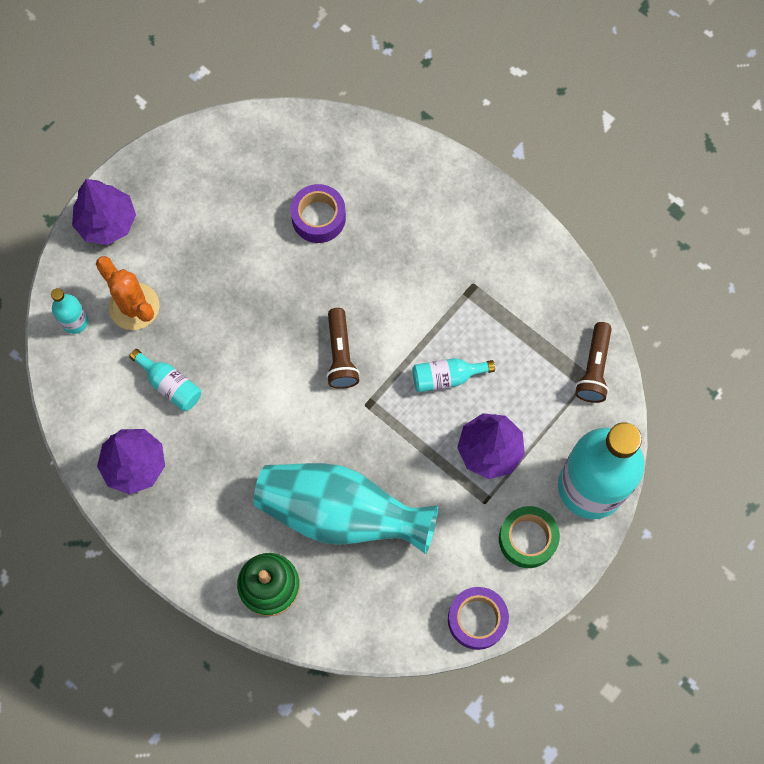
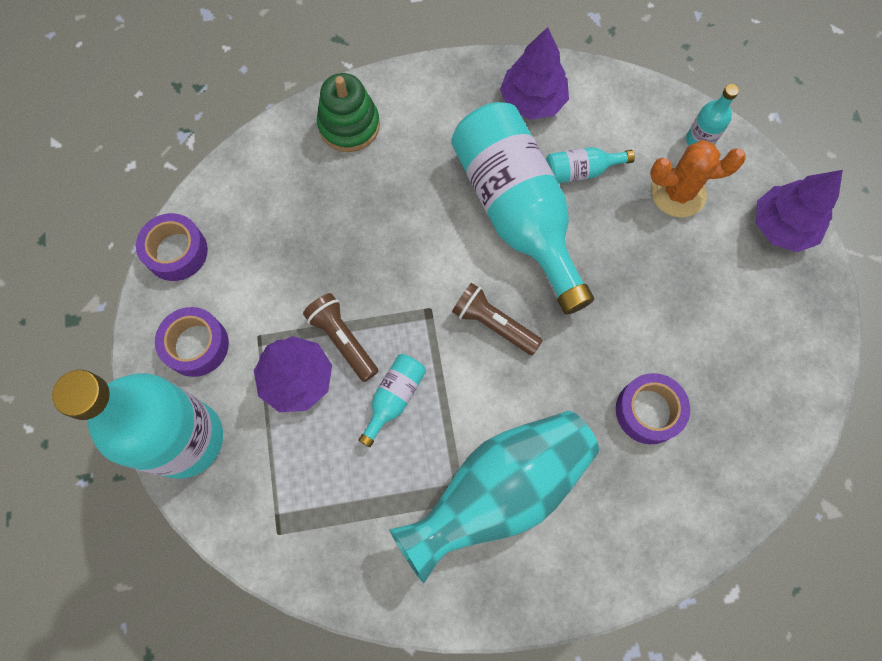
camera: 130 degrees right, 0 degrees up
(242, 404) = (516, 212): none -> turquoise bottle
(341, 513) = (355, 217): turquoise vase -> turquoise vase (499, 491)
(527, 539) = (196, 345): green tape -> purple tape
(594, 368) = (283, 543): brown flashlight -> brown flashlight (343, 340)

